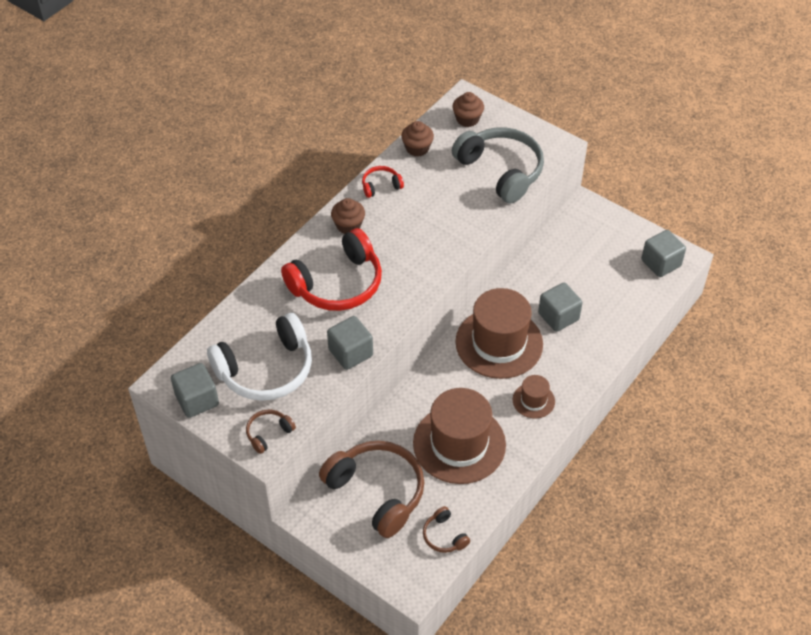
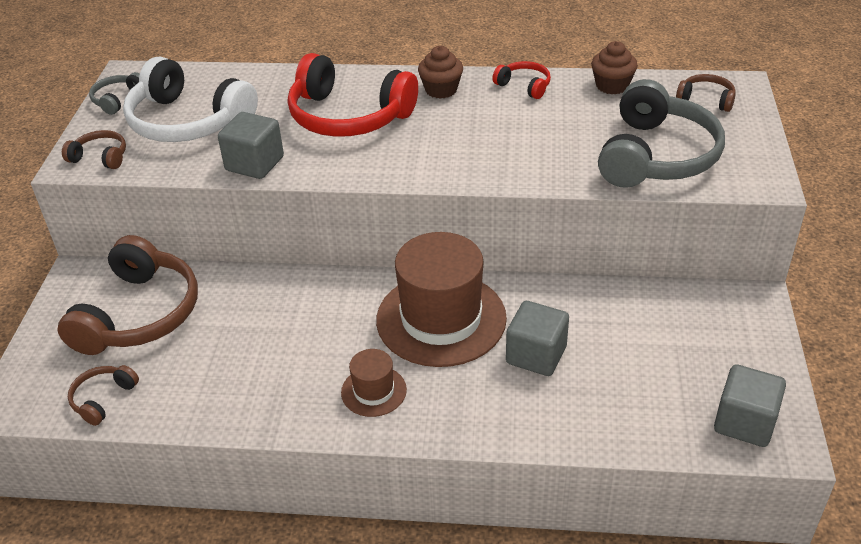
camera: 60 degrees right, 10 degrees down
(197, 400) = (118, 99): grey cube -> grey headphones
(459, 444) = (254, 352): brown hat -> none
(467, 119) = (706, 99): brown cupcake -> brown headphones

